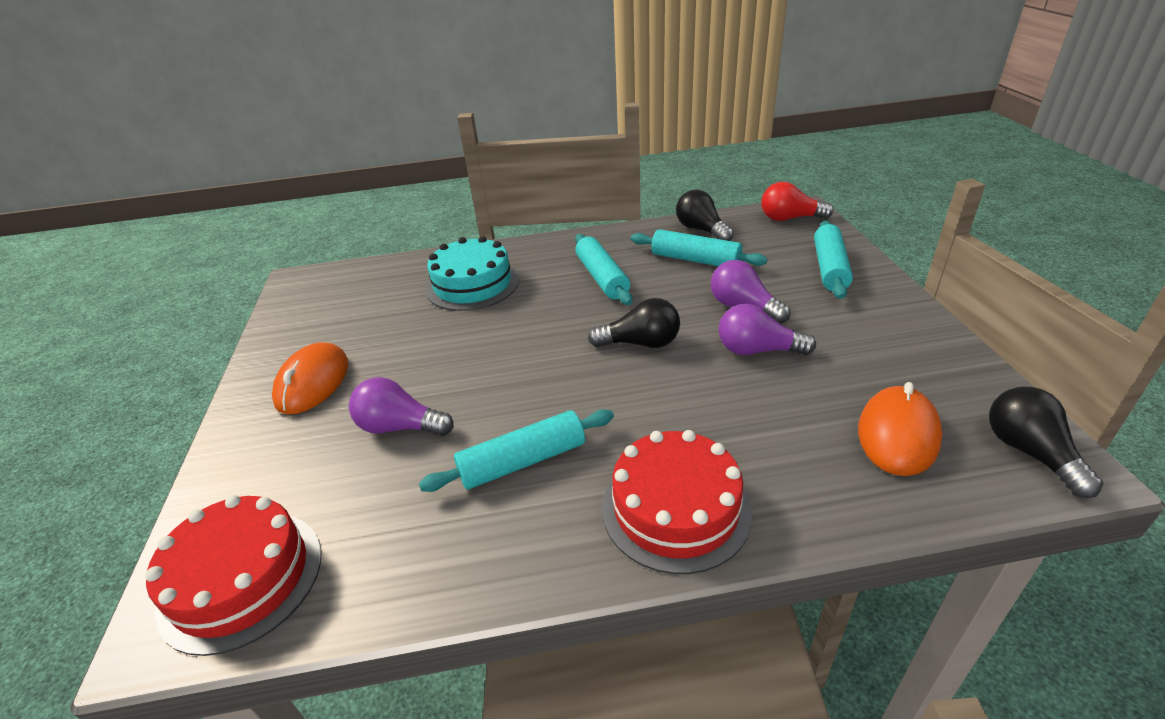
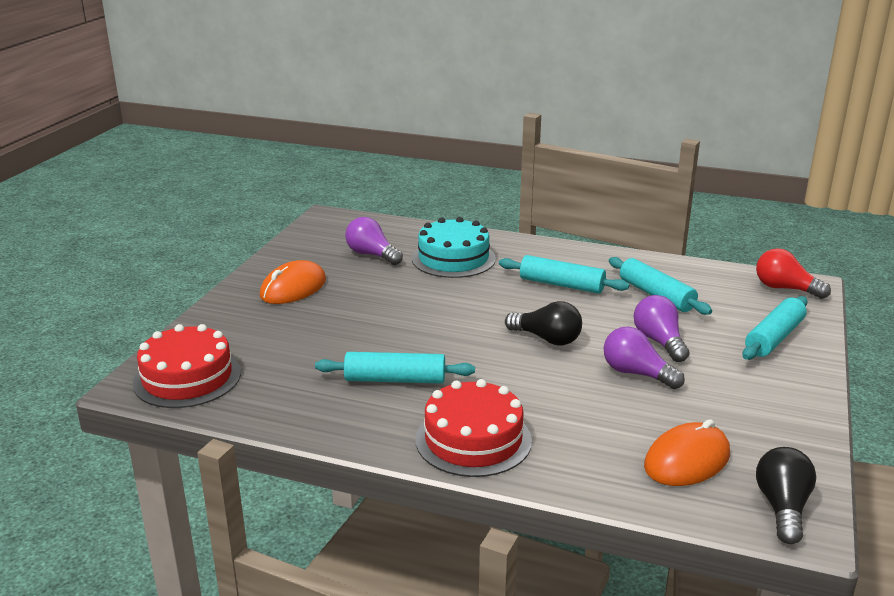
camera: 25 degrees right, 10 degrees down
(400, 427) = (330, 333): purple light bulb -> purple light bulb (372, 255)
(602, 277) = (562, 284): turquoise rolling pin -> turquoise rolling pin turned 75 degrees counterclockwise
(701, 230) = (688, 274): black light bulb -> none

